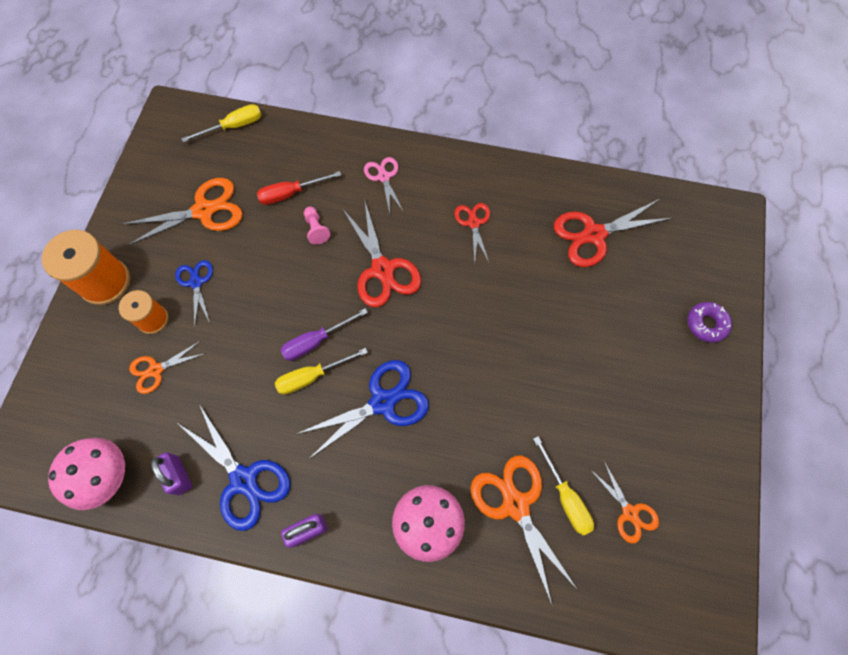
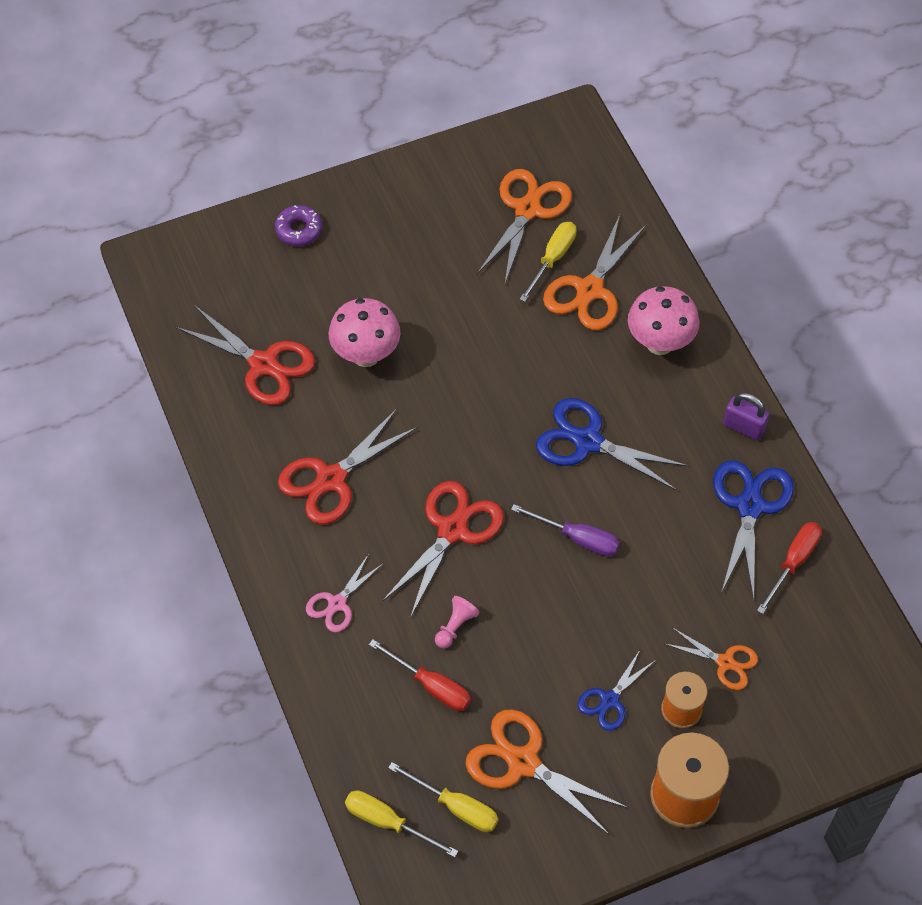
camera: 125 degrees left, 10 degrees down
(109, 477) = (846, 620): pink mushroom -> pink mushroom (366, 355)
(178, 475) = (793, 562): purple padlock -> red screwdriver
(312, 376) = (613, 517): yellow screwdriver -> yellow screwdriver (456, 807)
(473, 223) = (331, 479): red scissors -> red scissors, size x1.71
(630, 513) = (527, 209): orange scissors -> orange scissors, size x1.71

